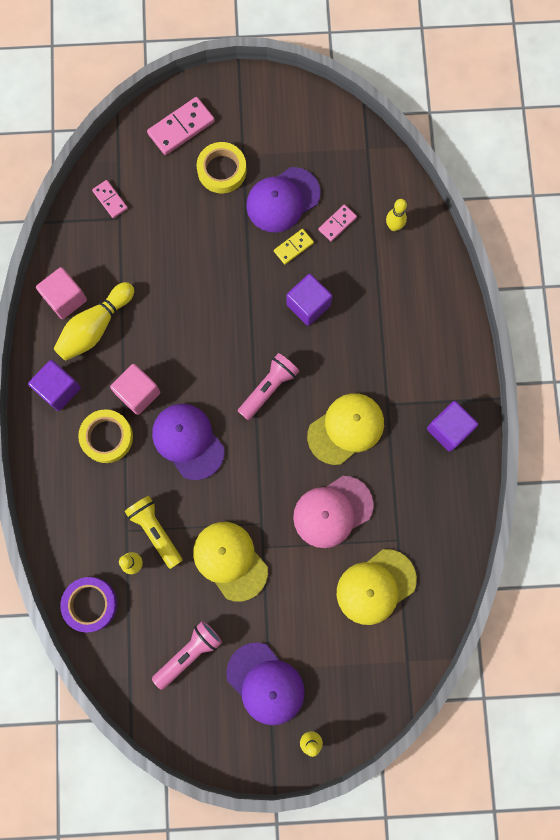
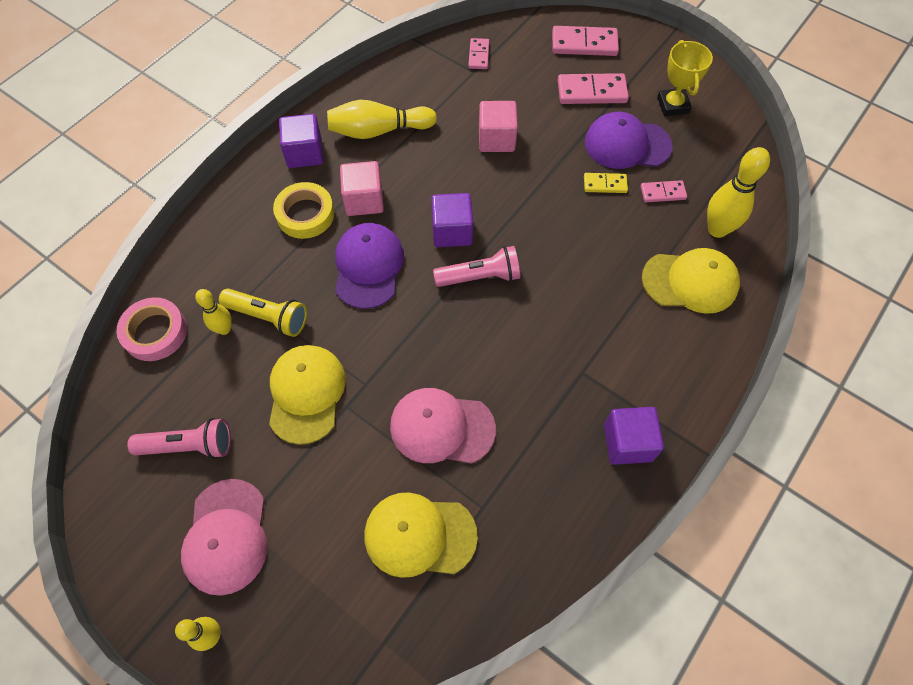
camera: 40 degrees right, 15 degrees down
(65, 298) = (376, 96): pink cube -> pink cube (496, 139)
(90, 604) = (155, 332): purple tape -> pink tape
(155, 531) = (268, 317): yellow flashlight -> yellow flashlight turned 105 degrees clockwise
(222, 170) = (591, 91): yellow tape -> pink domino
(265, 683) = (226, 536): purple cap -> pink cap
(289, 139) = (672, 105): none -> yellow trophy
(308, 305) = (578, 237): purple cube -> purple cube (452, 231)
(346, 429) = (522, 364): yellow cap -> yellow cap (690, 282)
(394, 226) = (717, 229): yellow bowling pin -> yellow bowling pin, size x1.68

